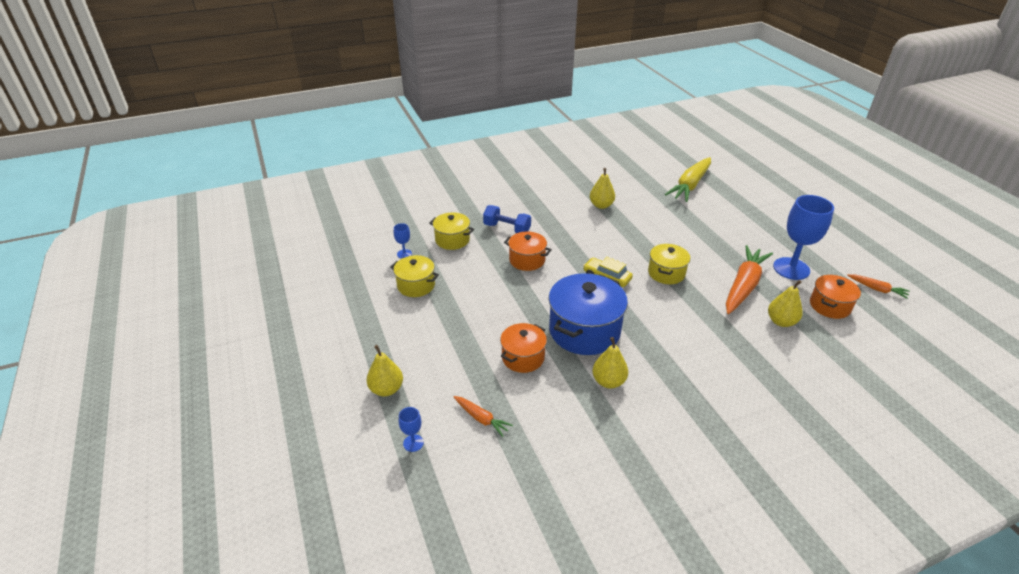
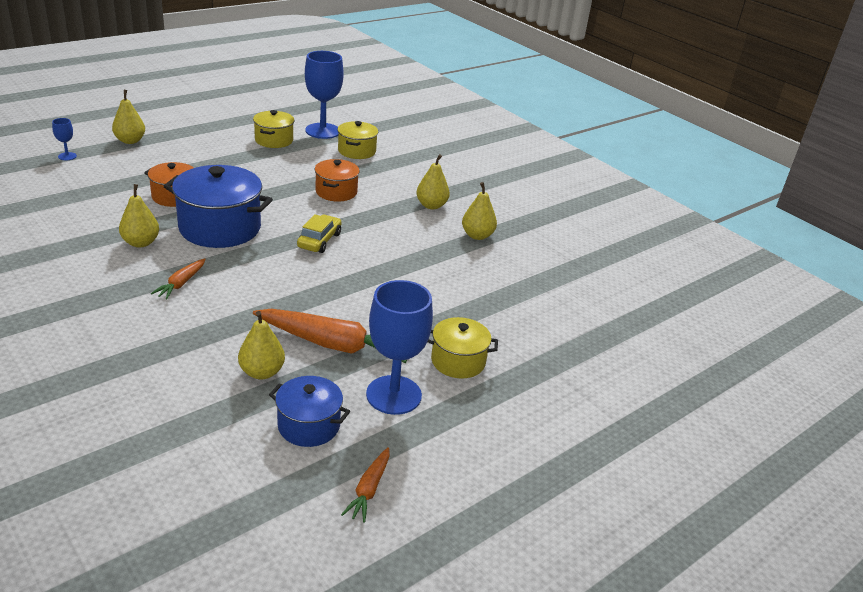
camera: 70 degrees right, 5 degrees down
(404, 254) = (322, 131): blue goblet -> blue goblet, size x2.28
(481, 418) = (93, 181): orange carrot -> orange carrot (181, 283)
(507, 229) = (392, 178): blue dumbbell -> none
(555, 217) = (431, 205): none -> yellow pear
(666, 273) = (343, 282): yellow pot -> yellow pot (458, 361)
(690, 185) = (581, 309): yellow carrot -> none
(829, 306) = (309, 425): orange pot -> blue pot

